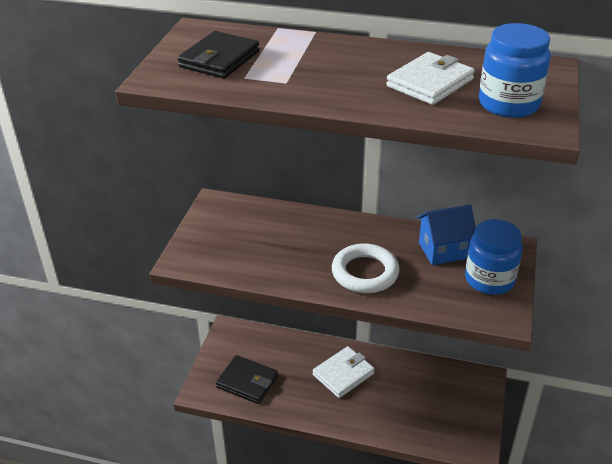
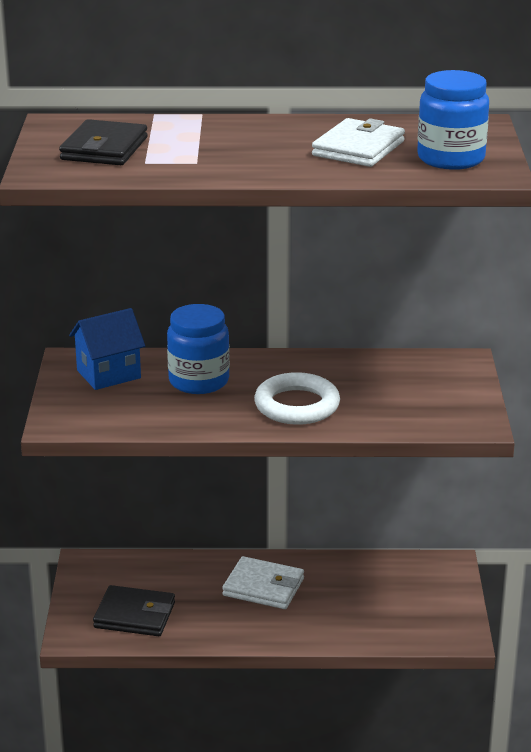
camera: 15 degrees left, 10 degrees down
(343, 374) = (263, 587): white wallet -> white wallet turned 75 degrees clockwise
(443, 250) = (384, 373): blue house -> blue house (109, 374)
(489, 279) = (448, 393): blue jar -> blue jar (199, 381)

